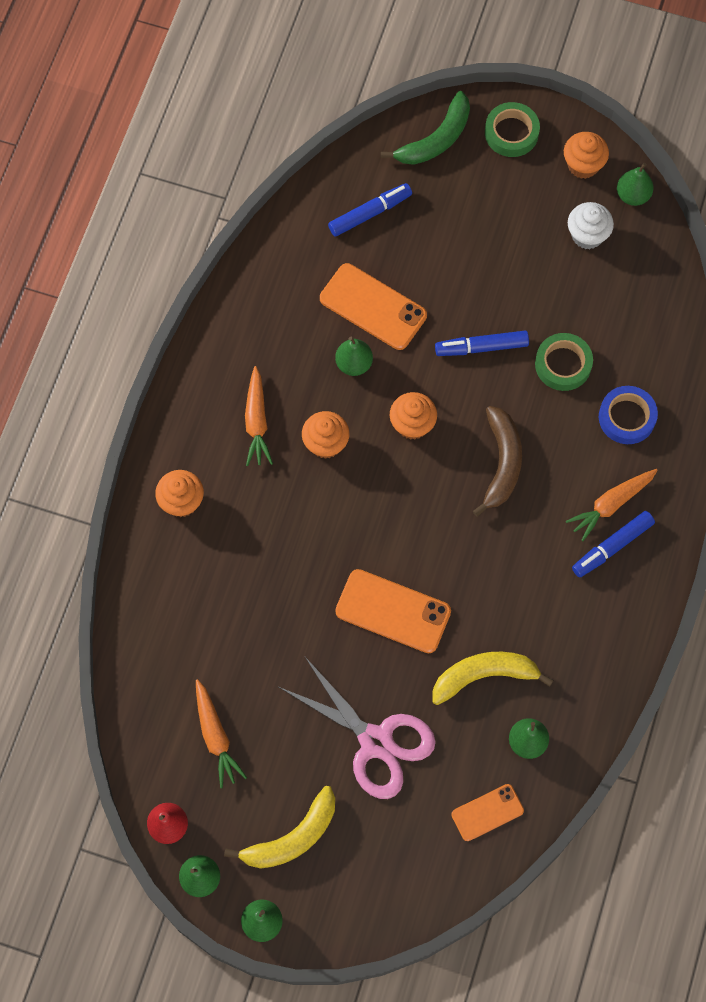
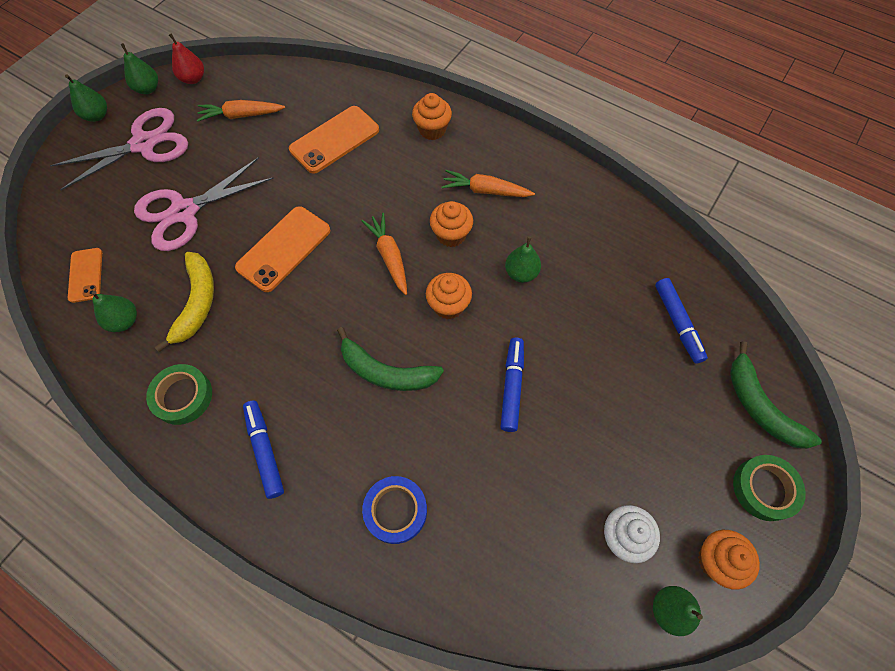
camera: 105 degrees right, 5 degrees down
(292, 837) = (144, 144): yellow banana -> pink scissors
(373, 307) = (575, 302): orange phone -> orange phone (334, 140)
(501, 463) = (386, 371): brown banana -> green banana
(563, 364) = (473, 461): green tape -> green tape (183, 396)
(611, 504) = (308, 463): orange carrot -> orange carrot (389, 256)

